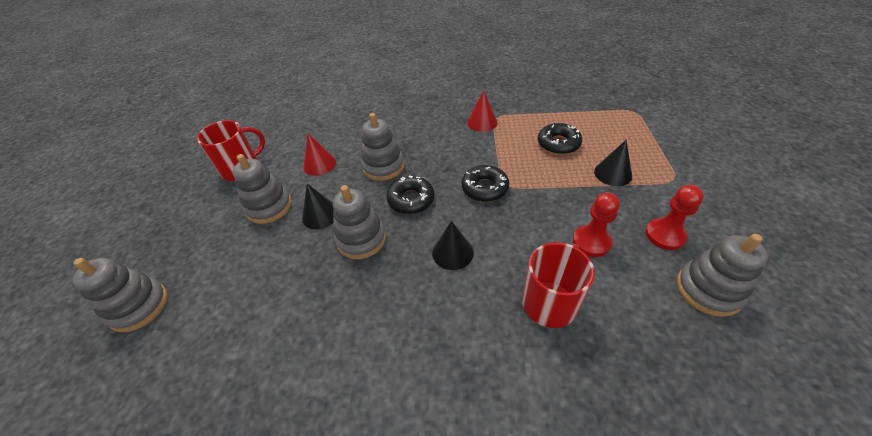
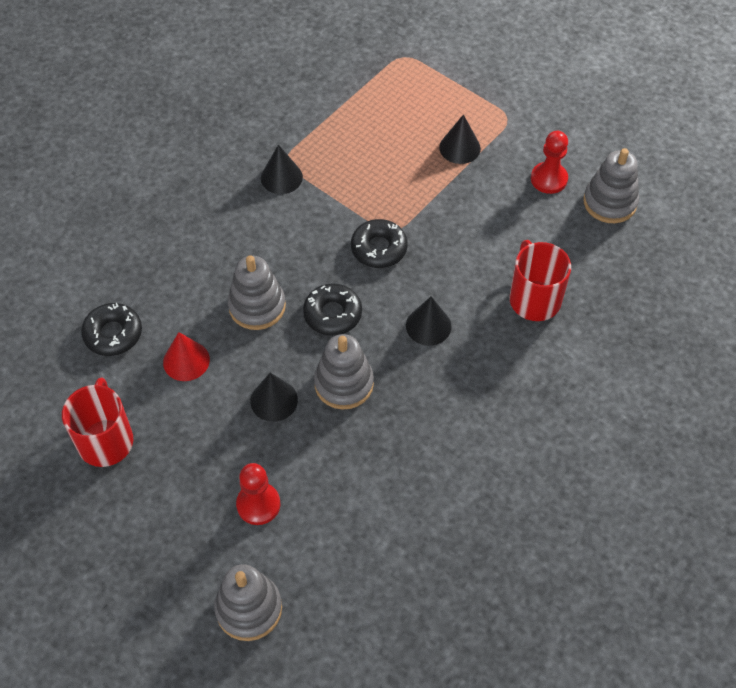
camera: 55 degrees left, 10 degrees up
(269, 207) = (211, 441): grey stacking toy -> none
(482, 122) = (281, 177): red cone -> black cone
(558, 144) = (382, 149): black donut -> black donut (113, 334)
(591, 242) = (510, 227): red pawn -> red pawn (258, 504)

